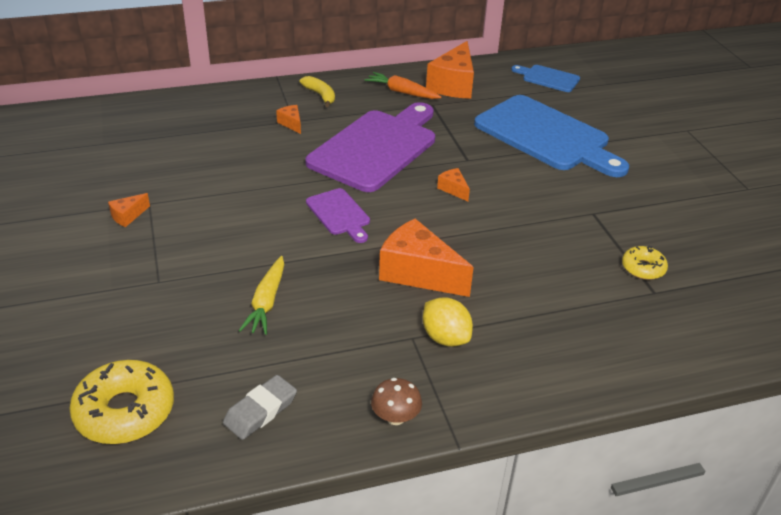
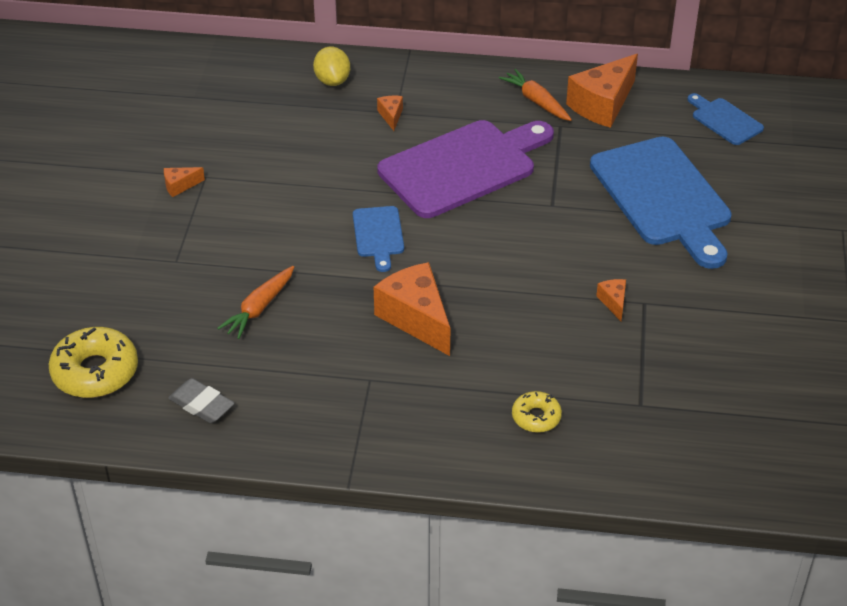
camera: 25 degrees right, 5 degrees up
(260, 411) = (202, 404): grey eraser -> grey eraser turned 60 degrees clockwise
(267, 302) = (259, 308): yellow carrot -> orange carrot
(320, 95) = (443, 86): yellow banana -> none
(339, 214) = (378, 235): purple cutting board -> blue cutting board
(395, 417) = (310, 445): brown mushroom -> none
(445, 338) = (400, 388): yellow lemon -> yellow lemon (332, 81)
(453, 189) = (512, 237): orange cheese -> orange cheese (613, 302)
(643, 268) = (649, 377): yellow donut -> yellow donut (536, 417)

